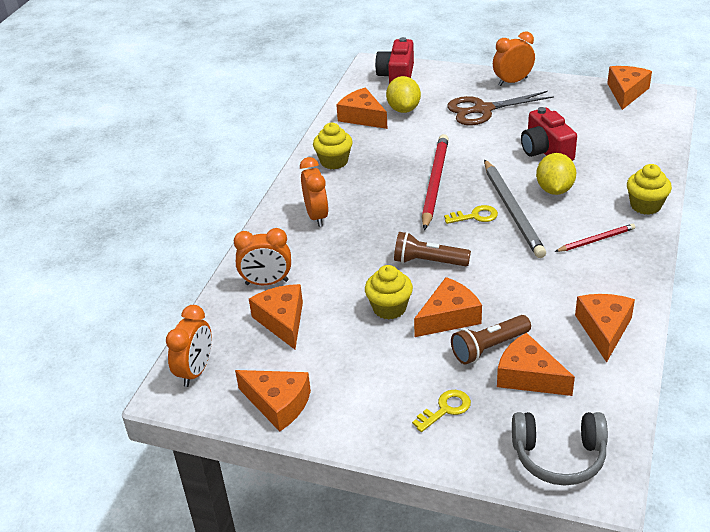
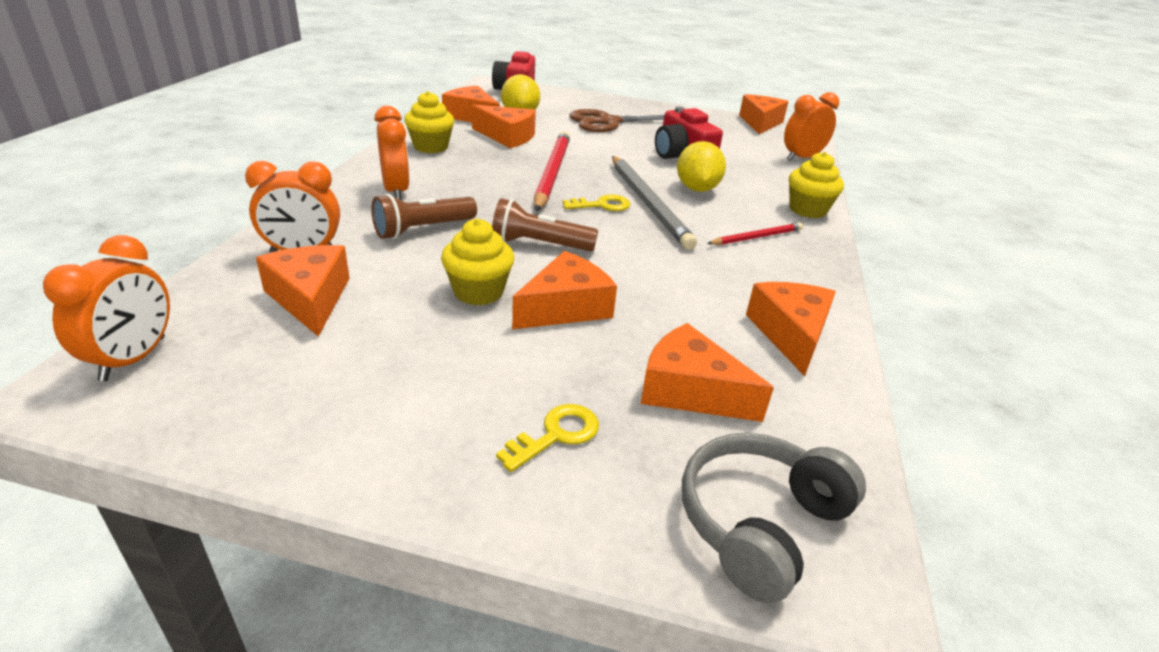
camera: 10 degrees left, 5 degrees down
(278, 404) = (260, 415): orange cheese -> orange cheese (507, 137)
(489, 348) = (625, 348): brown flashlight -> brown flashlight (423, 229)
(512, 81) = (639, 106): orange clock -> orange clock (802, 158)
(559, 456) = (759, 523): grey headphones -> grey headphones turned 135 degrees clockwise

